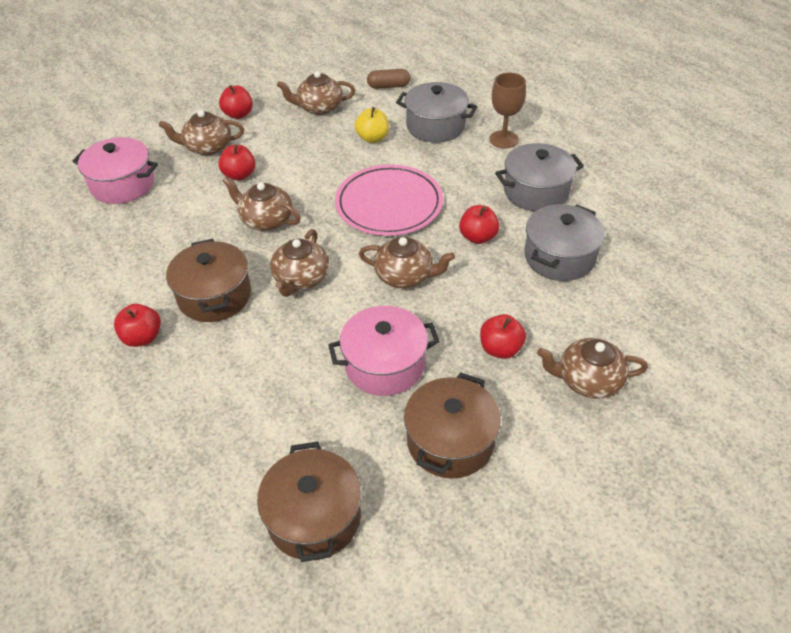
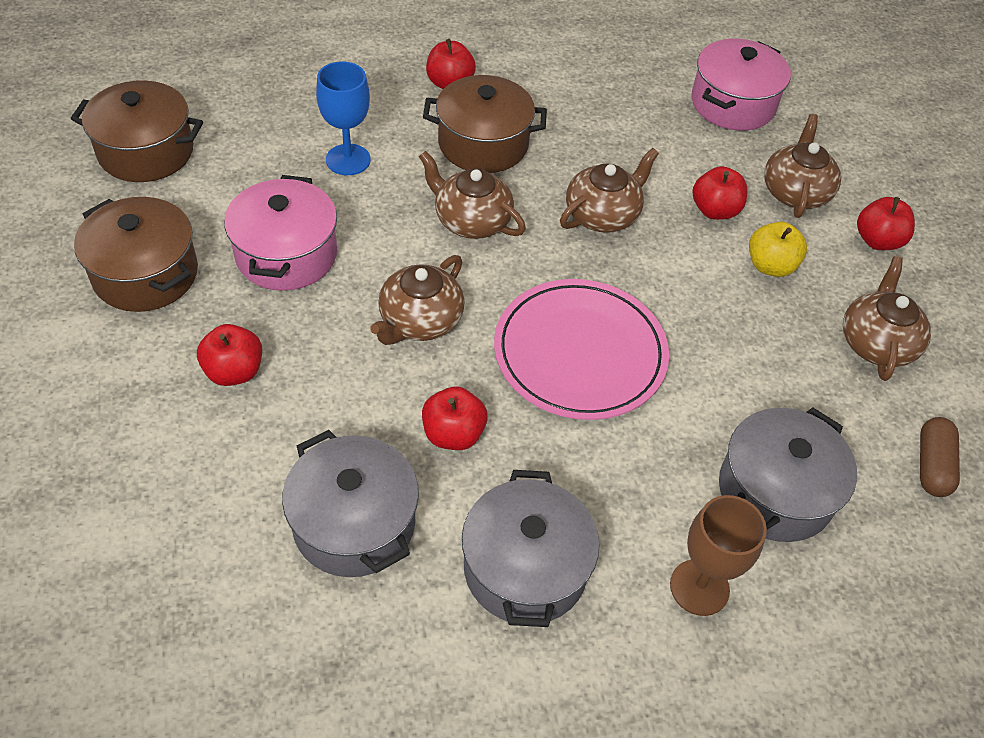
camera: 105 degrees right, 5 degrees up
(265, 368) = (348, 160): none -> blue goblet
(372, 138) = (763, 387): yellow apple -> yellow apple (770, 266)
(587, 380) = (123, 441): brown teapot -> none

